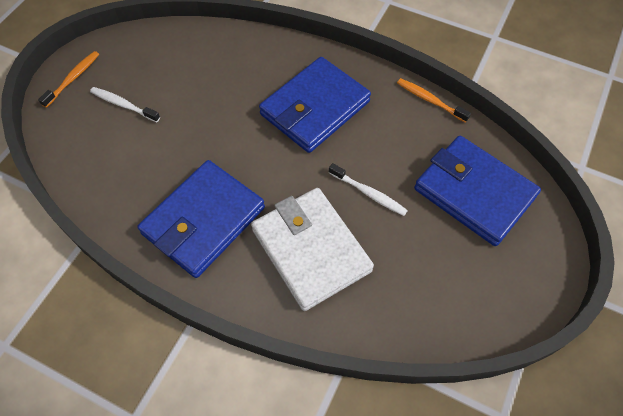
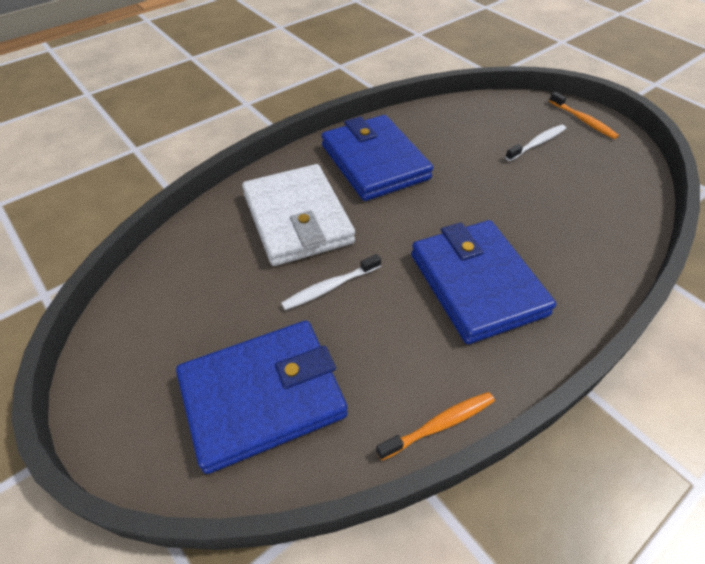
camera: 115 degrees right, 10 degrees down
(311, 250) = (297, 219): white wallet -> white wallet turned 75 degrees clockwise

